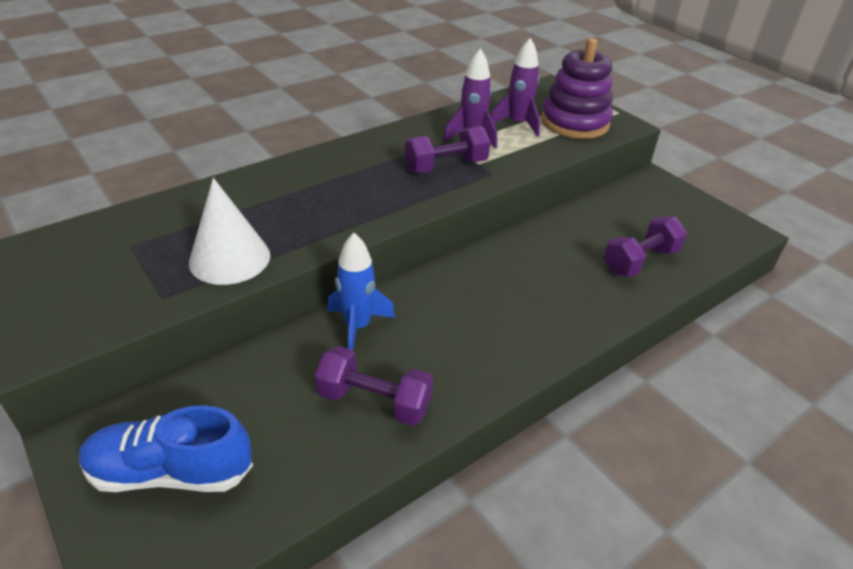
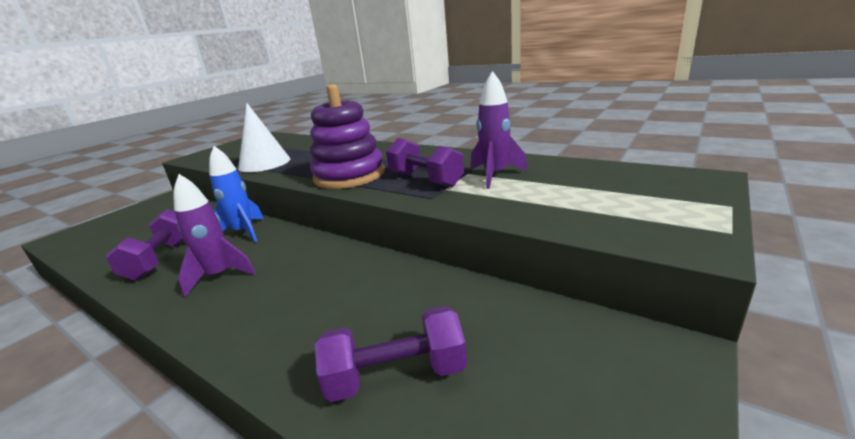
camera: 75 degrees right, 15 degrees down
(171, 472) = (129, 223): blue shoe -> none
(517, 124) = (559, 185): purple rocket -> purple rocket (219, 276)
(574, 123) = (624, 210): purple stacking toy -> purple stacking toy (349, 176)
(640, 261) = (396, 375): purple dumbbell -> purple dumbbell turned 45 degrees counterclockwise

